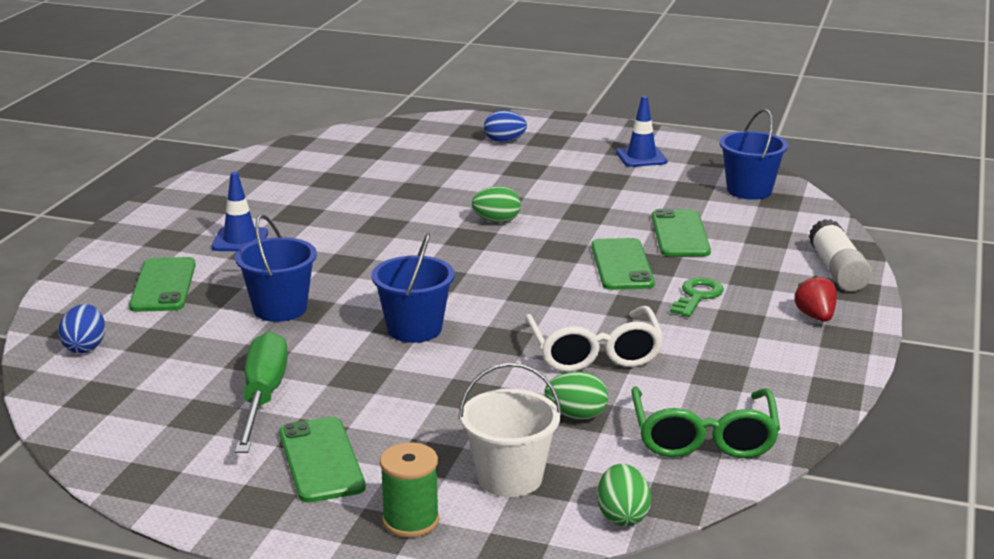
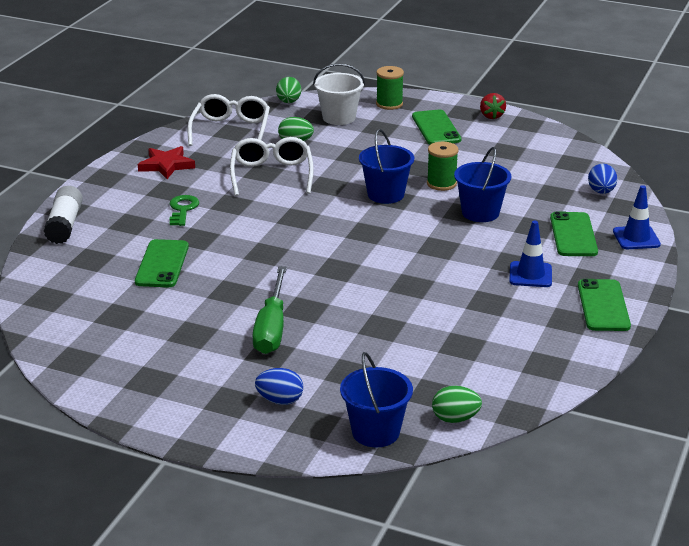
camera: 175 degrees left, 5 degrees up
(263, 397) = (475, 158): green screwdriver -> green screwdriver (271, 328)
(328, 350) = (441, 184): none -> green spool
(496, 221) = (312, 285): green egg -> green egg (455, 419)
(622, 265) = (224, 237): green phone -> green phone (603, 306)
(641, 157) = (142, 365): blue traffic cone -> blue traffic cone (636, 238)
(697, 296) = (183, 209): green key -> green key turned 150 degrees clockwise
(703, 437) = (231, 130): green glasses -> white glasses
(749, 190) = (67, 312): blue bucket -> blue bucket (375, 432)
(768, 361) = (166, 165): none -> red star
(815, 316) = (112, 191): red strawberry -> red strawberry (491, 116)

